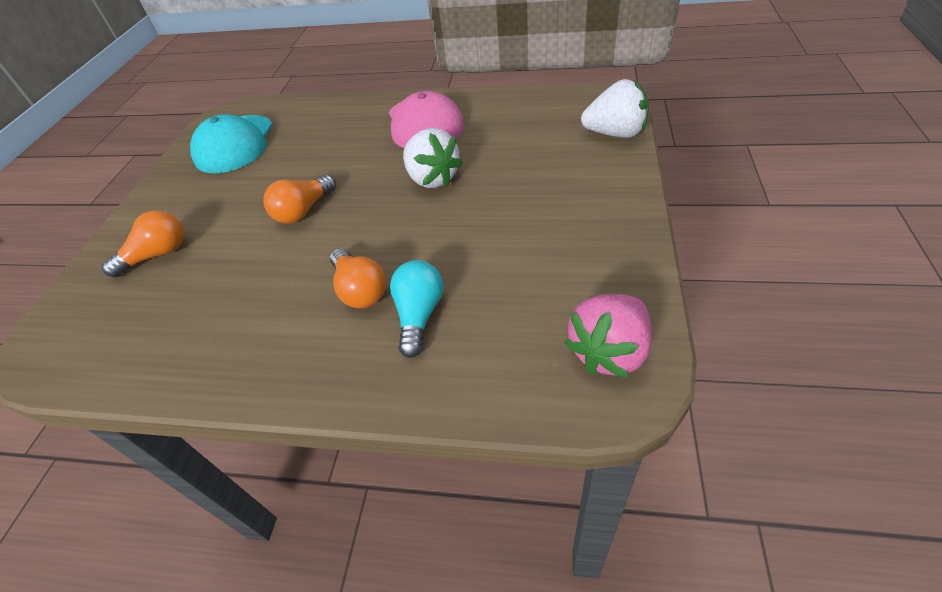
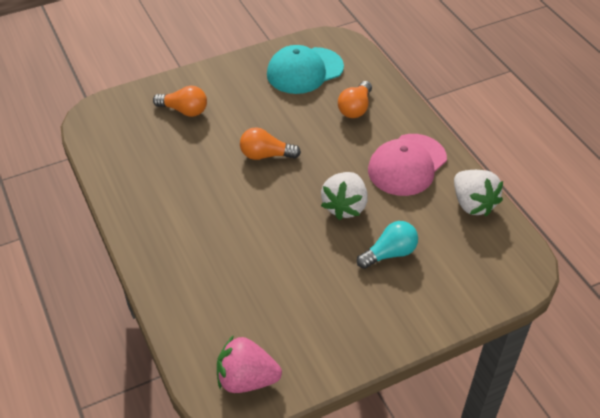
camera: 50 degrees right, 0 degrees up
(360, 290) = (218, 228): orange light bulb -> orange light bulb (355, 108)
(419, 315) = (217, 269): turquoise light bulb -> turquoise light bulb (389, 253)
(615, 133) = (481, 296): white strawberry -> white strawberry (472, 204)

